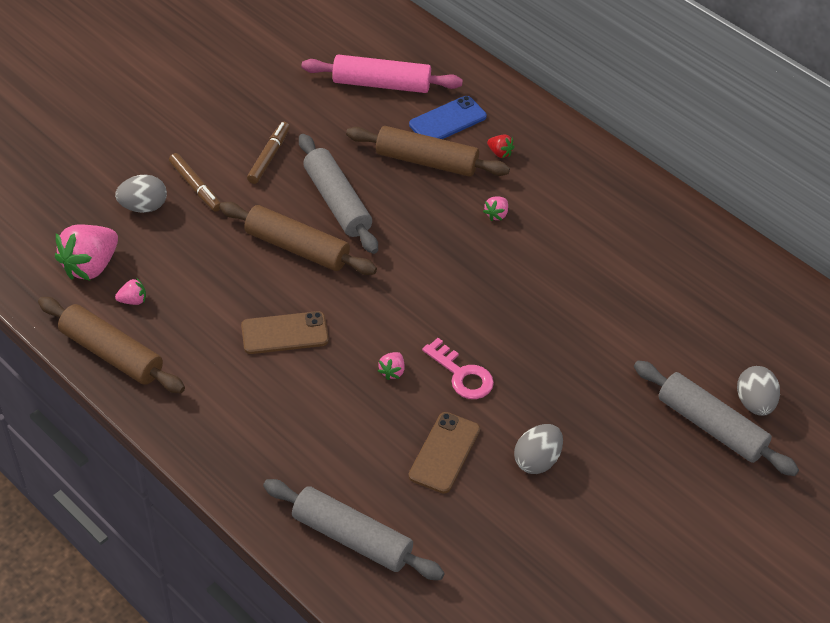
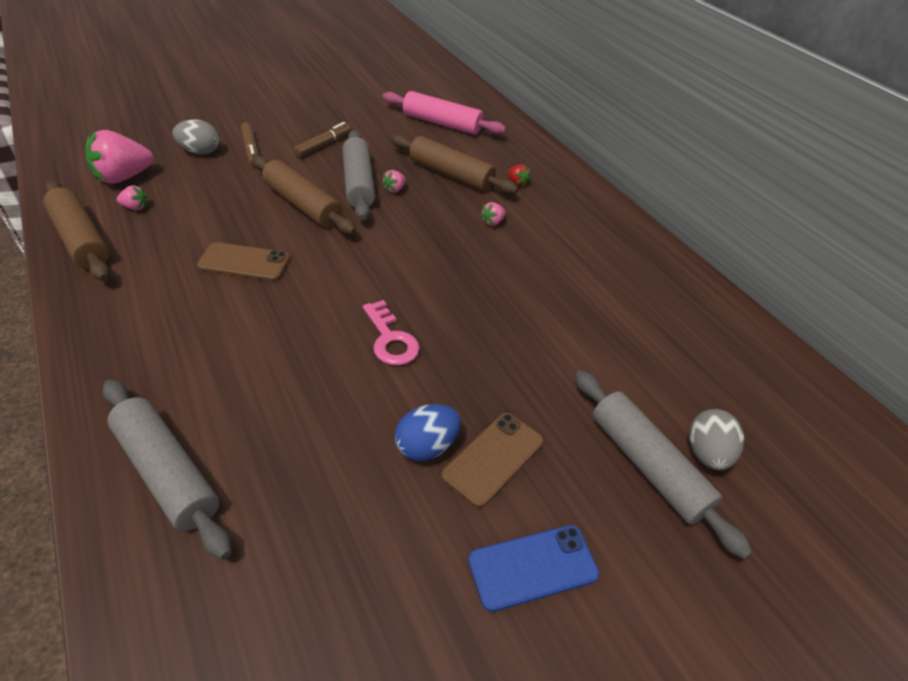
camera: 15 degrees right, 5 degrees down
(392, 371) = (322, 318): pink strawberry -> pink strawberry (394, 189)
(444, 452) = (328, 409): brown phone -> brown phone (493, 458)
(447, 120) = (483, 154): blue phone -> blue phone (532, 567)
(537, 460) = (426, 446): grey egg -> blue egg

